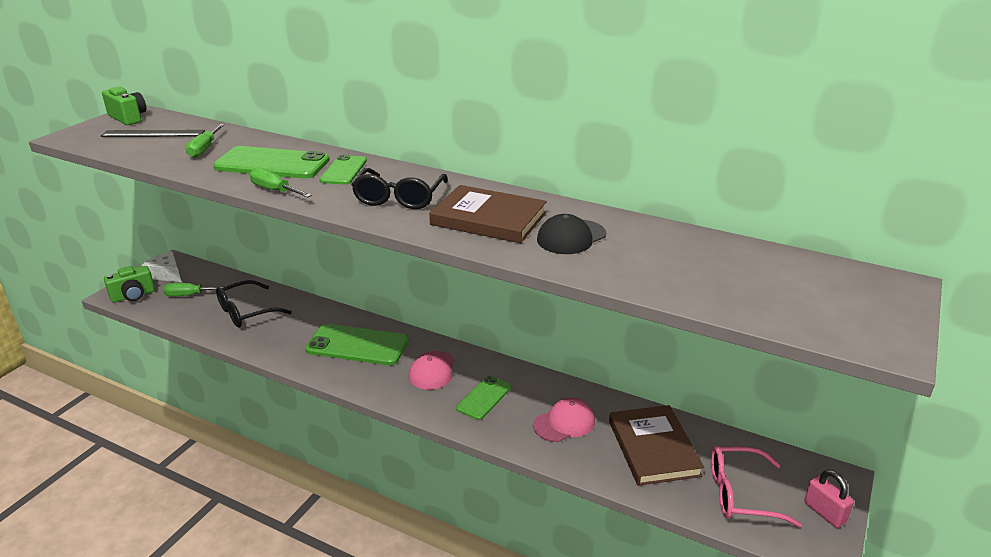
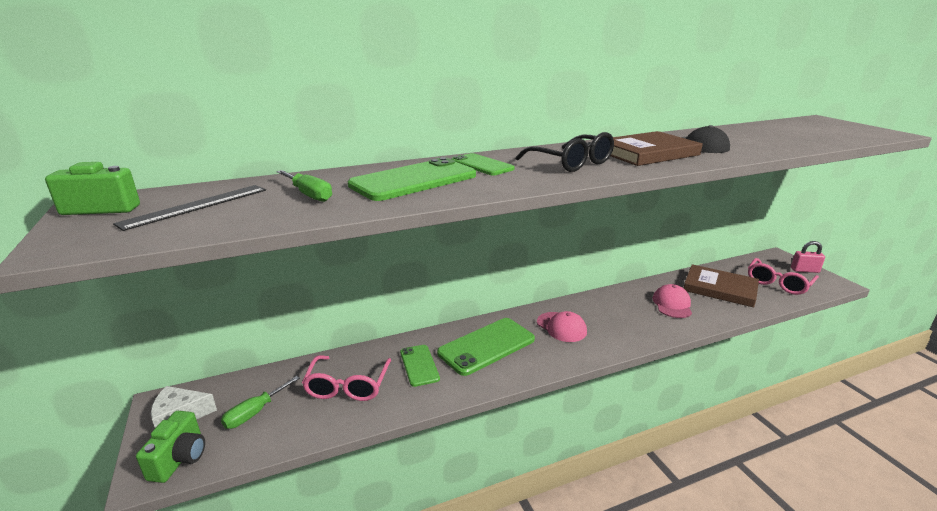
camera: 50 degrees left, 5 degrees down
(246, 312) = (347, 386): black glasses -> pink glasses
(275, 190) = (482, 191): green screwdriver -> none
(484, 398) = (617, 320): green phone -> green phone (419, 365)

